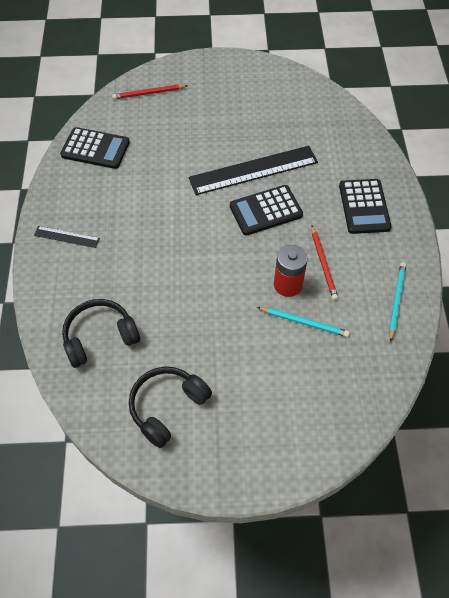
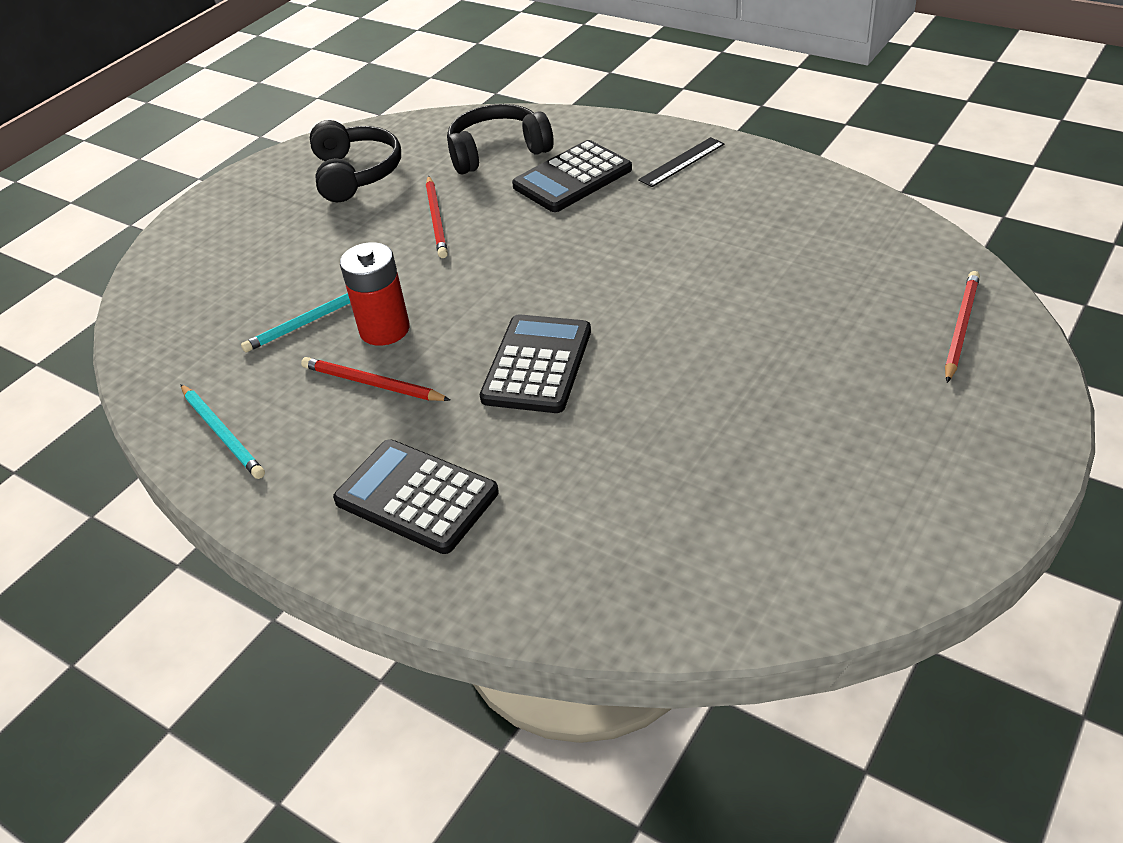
camera: 130 degrees right, 15 degrees down
(95, 149) = (846, 227): black calculator -> black calculator (572, 178)
(100, 337) = (498, 152): black headphones -> black headphones turned 120 degrees counterclockwise
(187, 324) = (436, 219): none -> red pencil
(253, 170) = (638, 388): black ruler -> none

